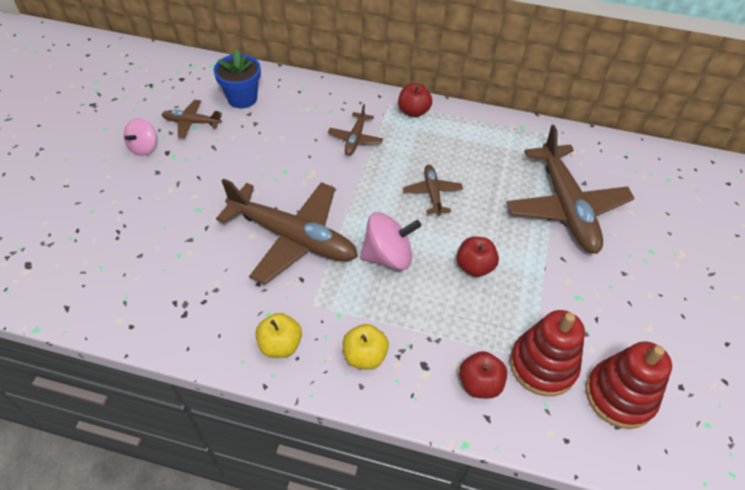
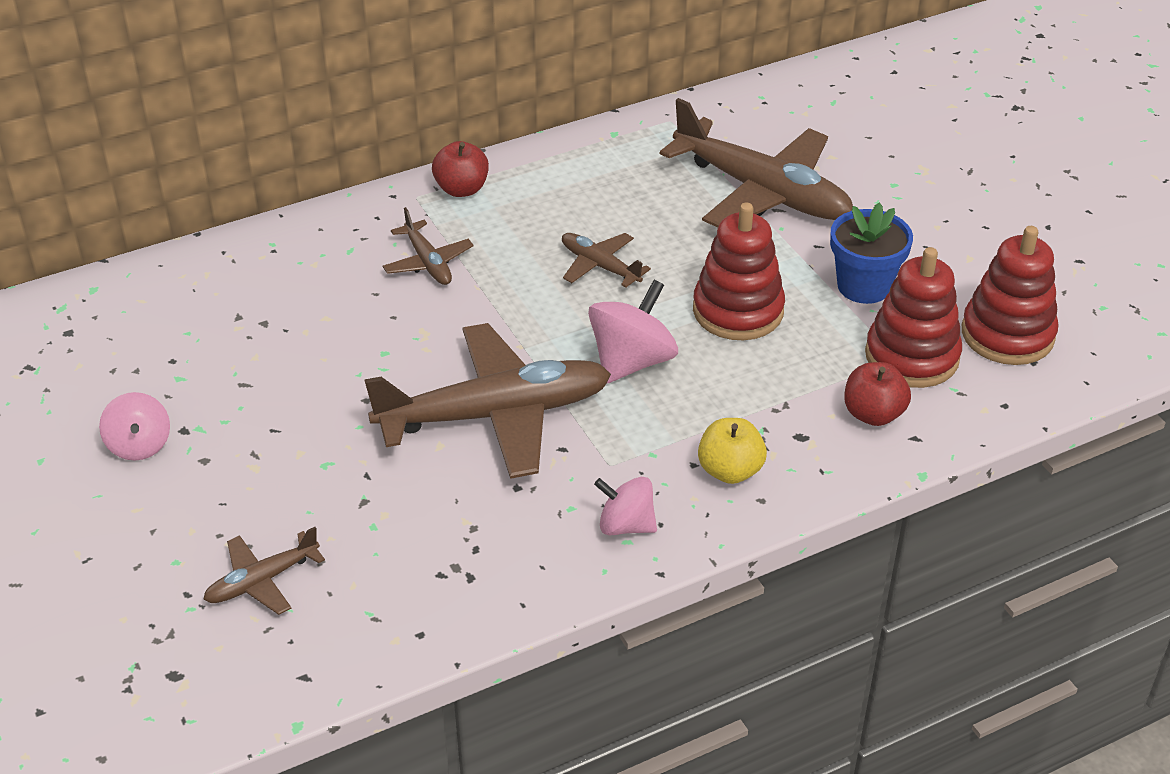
camera: 40 degrees left, 10 degrees down
(192, 122) = (168, 375): brown plane -> brown plane (262, 580)
(242, 98) = (201, 304): blue flower pot -> blue flower pot (864, 286)
(280, 345) = (626, 525): yellow apple -> pink spinning top
(474, 266) = (738, 311): red apple -> red stacking toy

